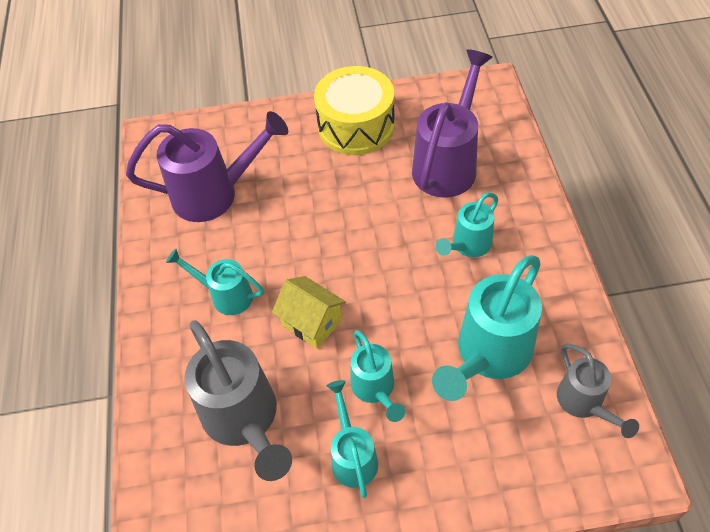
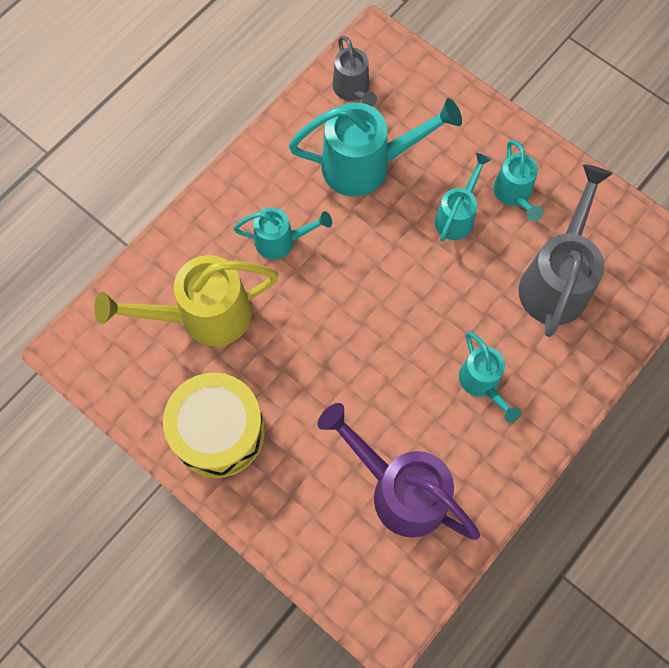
camera: 135 degrees left, 15 degrees up
(312, 323) = (446, 299): yellow house -> none
(353, 456) = (514, 194): turquoise watering can -> turquoise watering can turned 45 degrees counterclockwise
(448, 164) = (204, 316): purple watering can -> yellow watering can
(584, 403) = (353, 90): grey watering can -> grey watering can turned 135 degrees clockwise

